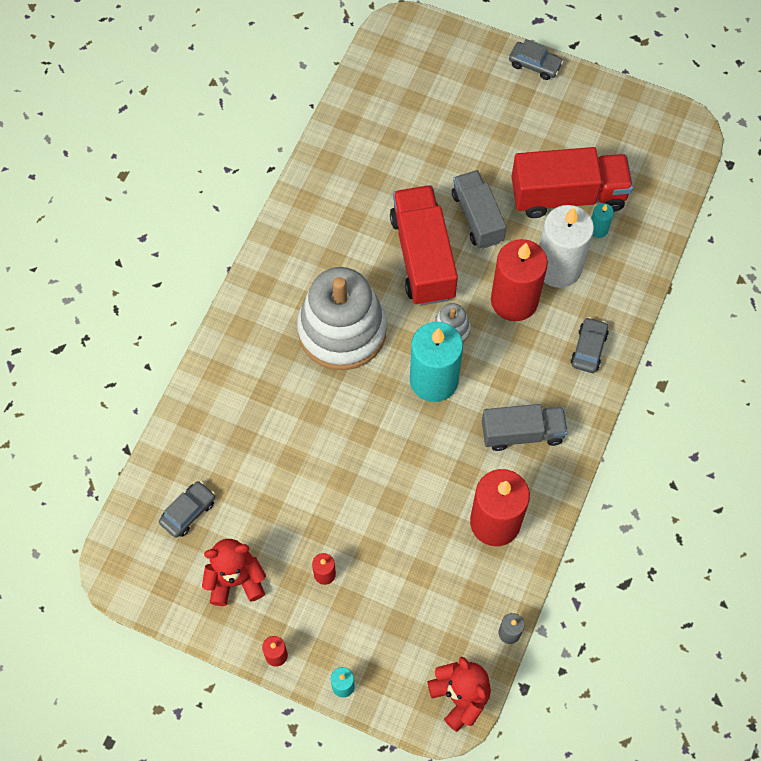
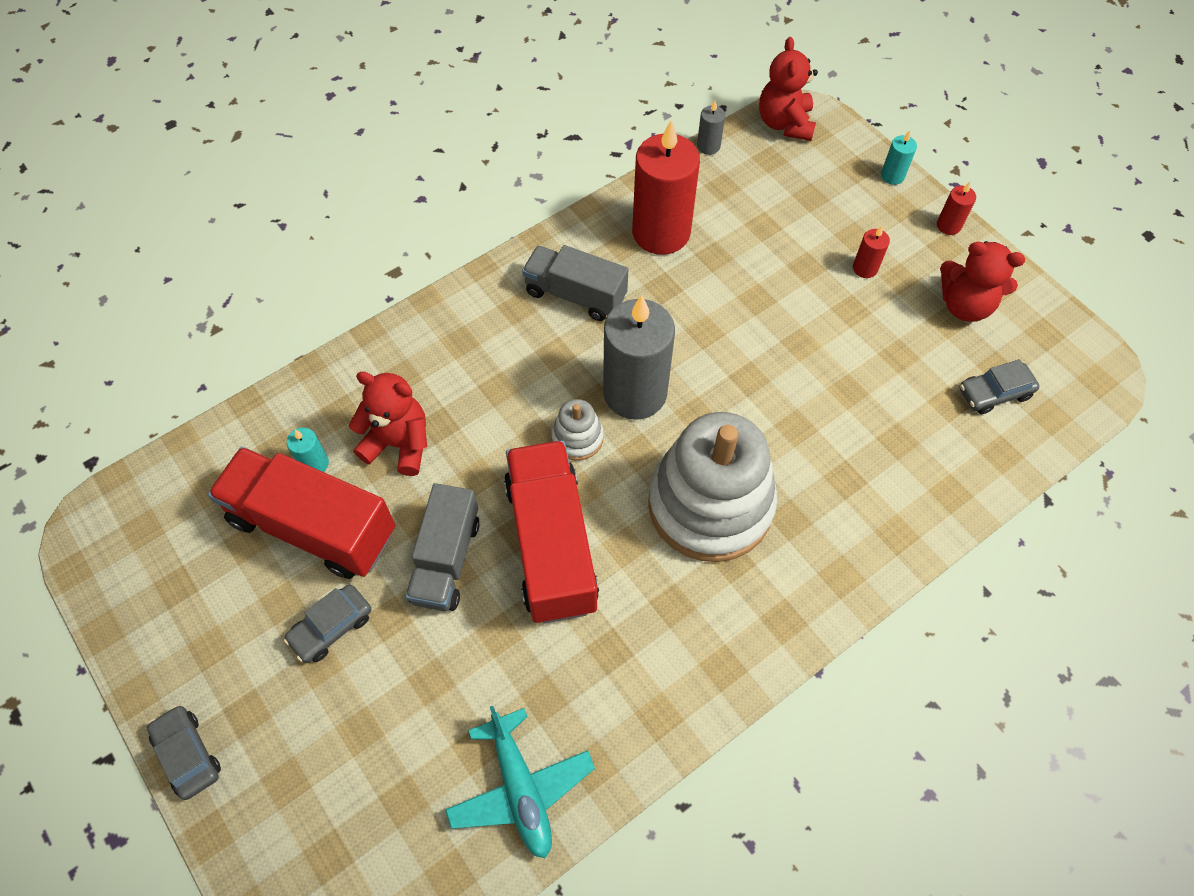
camera: 150 degrees left, 5 degrees down
(358, 133) = (520, 788): none -> turquoise plane
(423, 257) = (551, 545): red truck -> red truck turned 150 degrees clockwise
(434, 380) = (635, 393): turquoise candle -> grey candle
(514, 300) = (480, 432): red candle -> none
(558, 267) = (399, 444): white candle -> red teddy bear
(588, 349) = (440, 339): grey car -> grey car (331, 627)

